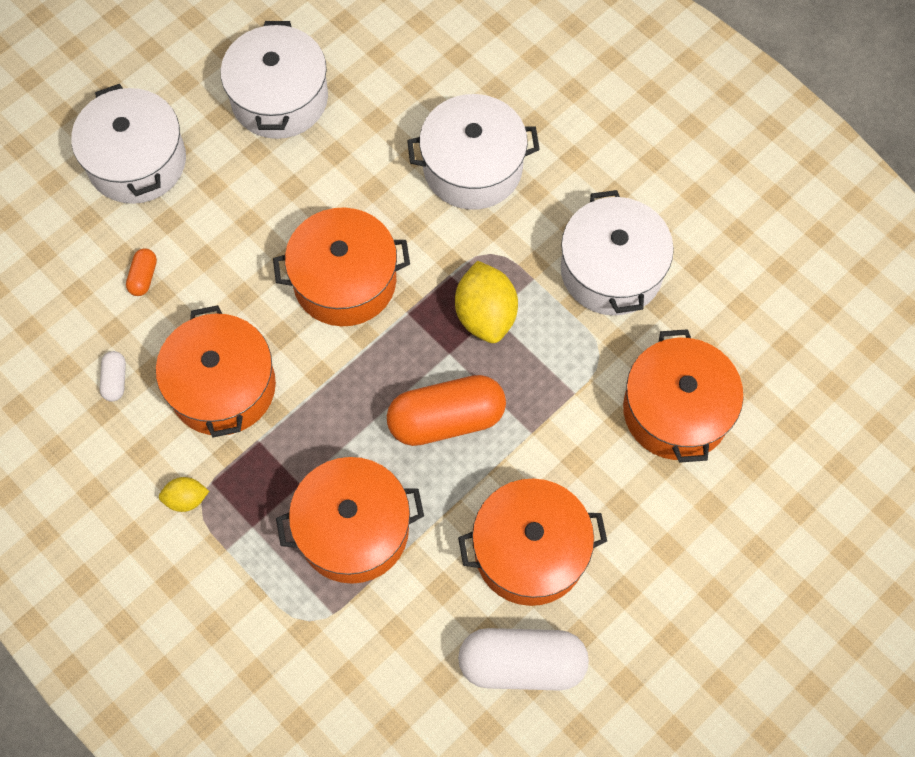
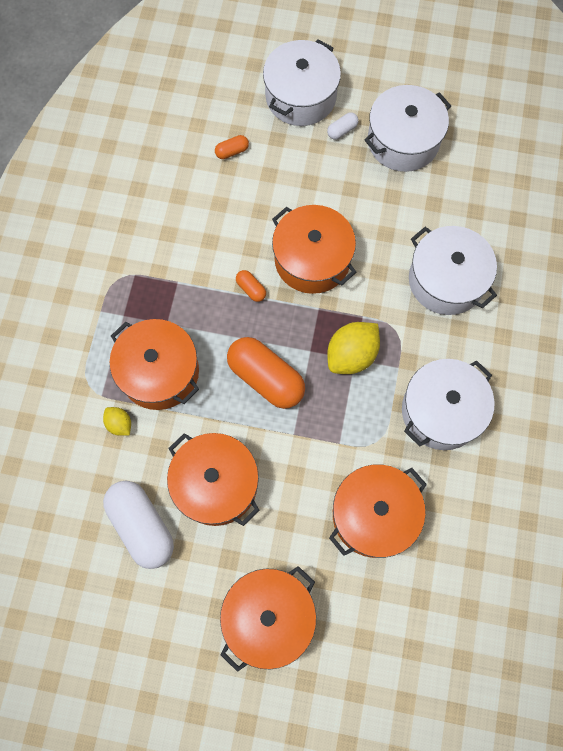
camera: 55 degrees right, 5 degrees up
(115, 380) = (159, 182): white capsule -> white capsule (342, 130)
(186, 499) = (115, 269): yellow lemon -> yellow lemon (119, 424)
(222, 387) = (196, 240): orange pot -> orange pot (268, 617)
(329, 367) = (251, 289): none -> orange capsule

